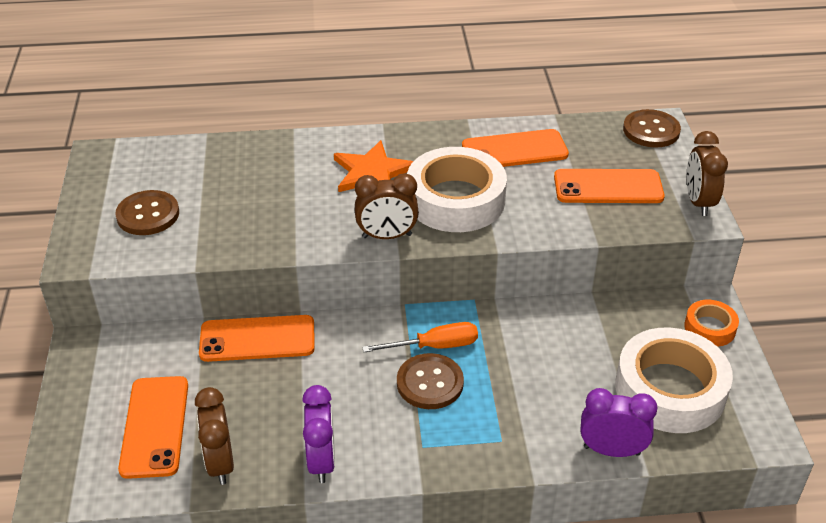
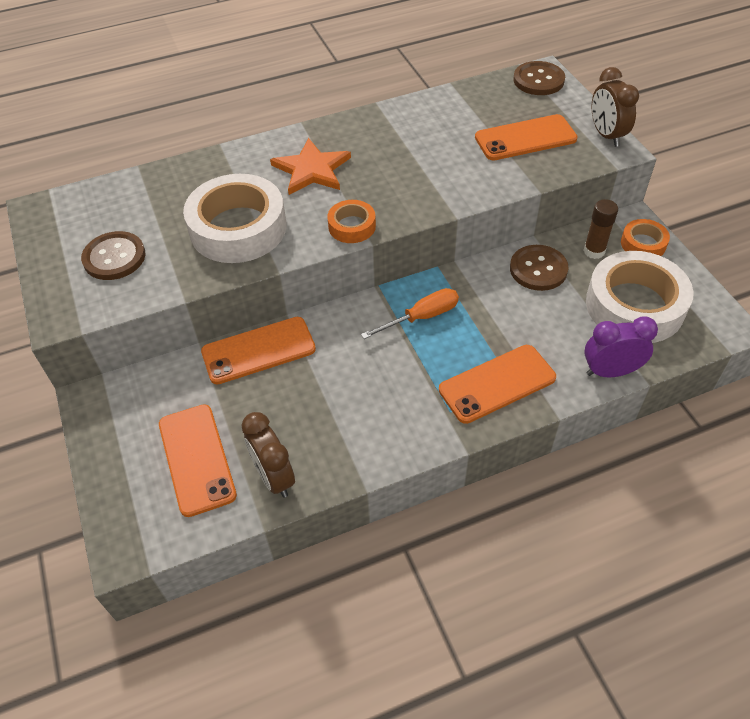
camera: 15 degrees left, 10 degrees up
(321, 461) = (366, 449): purple clock -> none
(387, 236) = (352, 226): brown clock -> orange tape
(430, 383) = (431, 352): brown button -> brown button (538, 269)
(455, 200) = (399, 179): white tape -> white tape (238, 228)
(514, 150) = (430, 122): orange phone -> orange phone (497, 384)
(650, 323) = (594, 251): none -> brown glue stick

